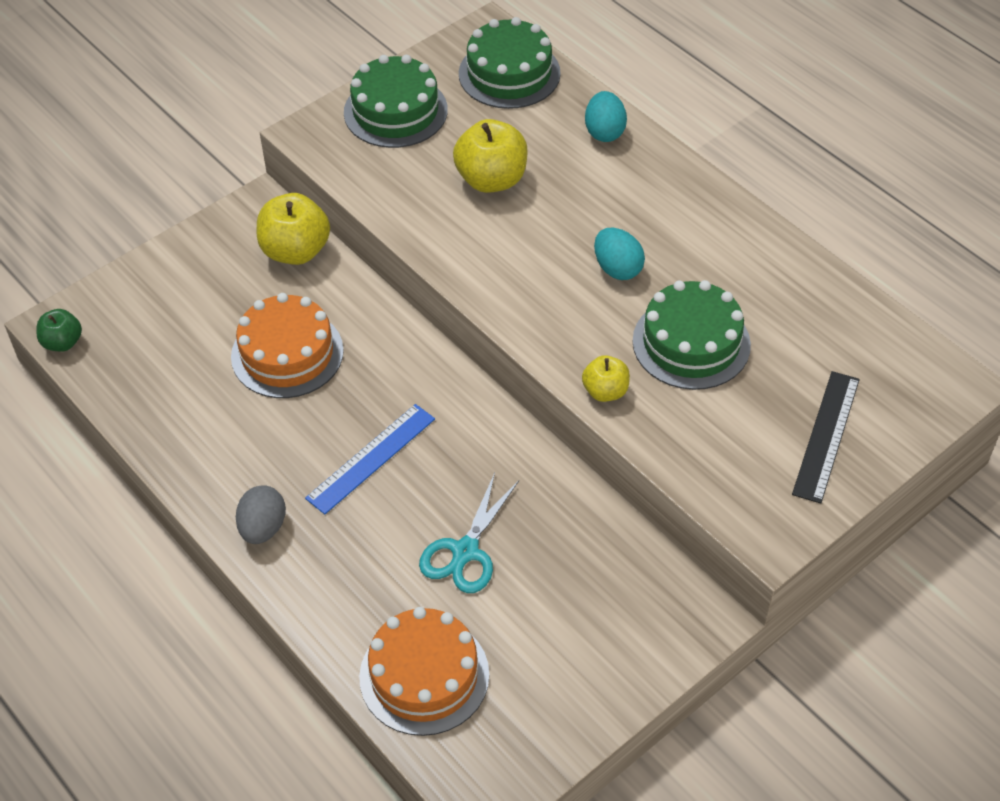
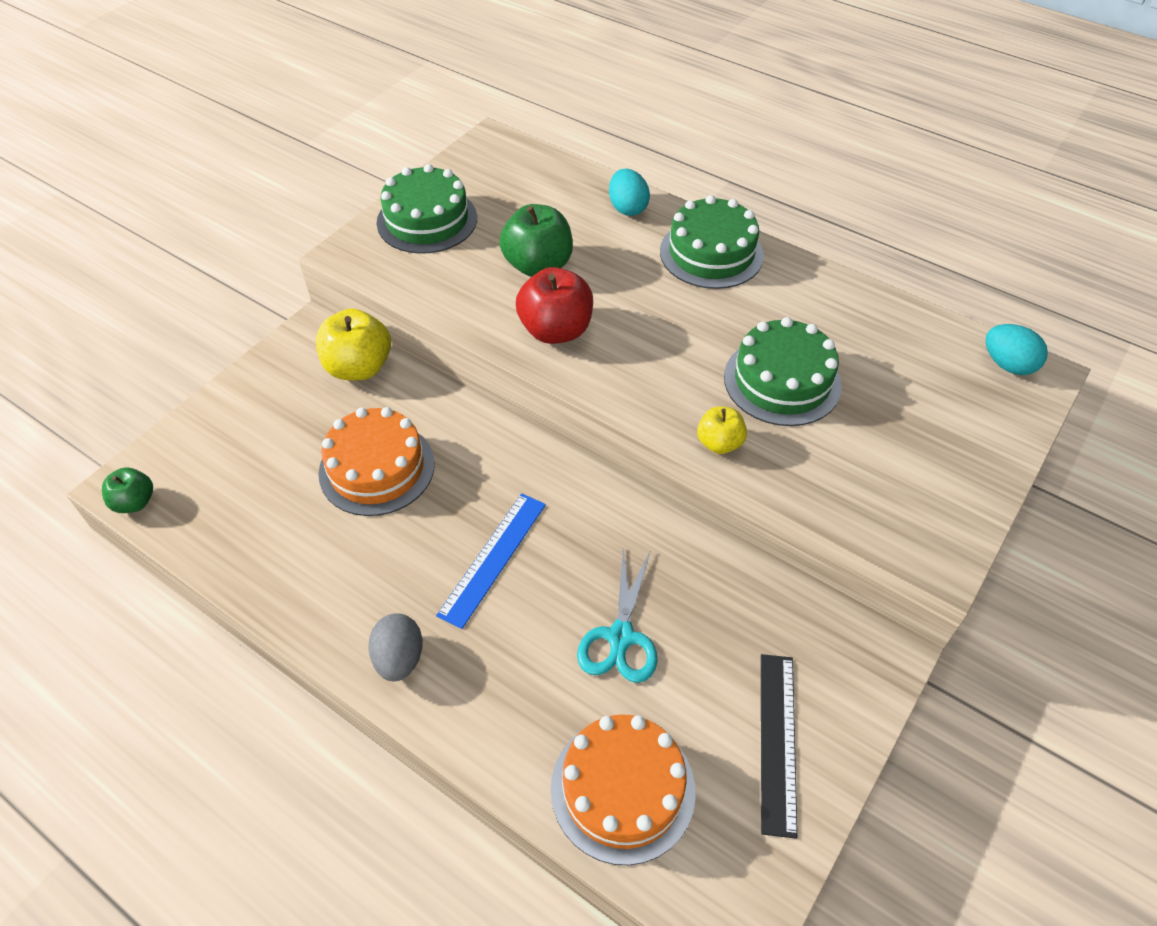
camera: 15 degrees left, 0 degrees up
(487, 251) = (556, 330): none -> red apple
(491, 179) = (538, 265): yellow apple -> green apple
(509, 73) = (523, 173): green cake -> green cake (711, 253)
(617, 268) = (685, 325): turquoise egg -> turquoise egg (1007, 365)
(826, 436) = (945, 445): black ruler -> black ruler (777, 741)

